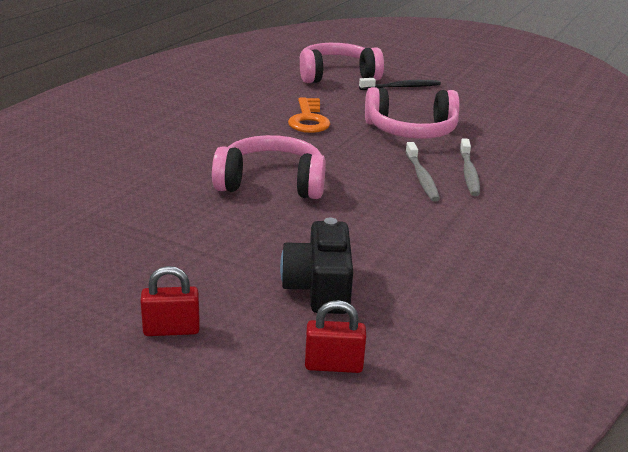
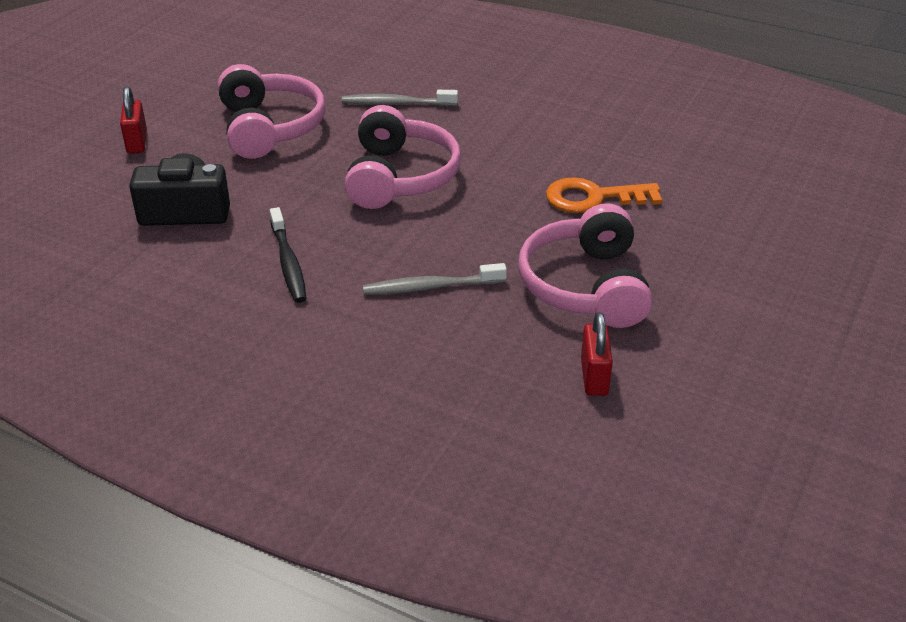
camera: 90 degrees right, 10 degrees up
(333, 365) = (69, 219): red padlock -> red padlock (594, 377)
(337, 75) = (785, 221): pink headphones -> pink headphones (270, 128)
(402, 87) = (769, 285): black toothbrush -> black toothbrush (288, 263)
(469, 173) = (451, 330): grey toothbrush -> grey toothbrush (396, 103)

